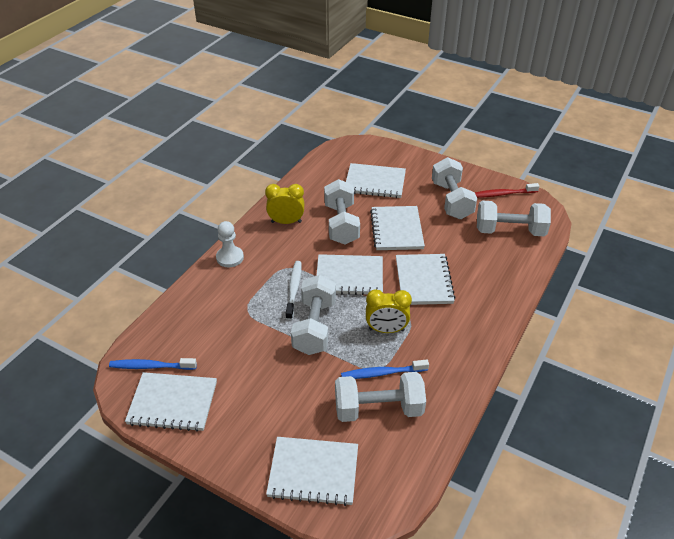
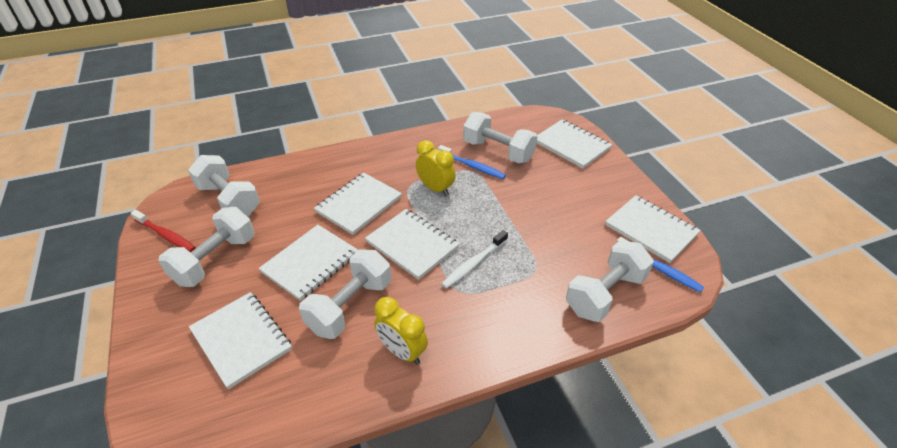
camera: 140 degrees left, 0 degrees up
(230, 257) = (508, 342): white pawn -> none
(314, 327) = (488, 221): white dumbbell -> white dumbbell (605, 294)

